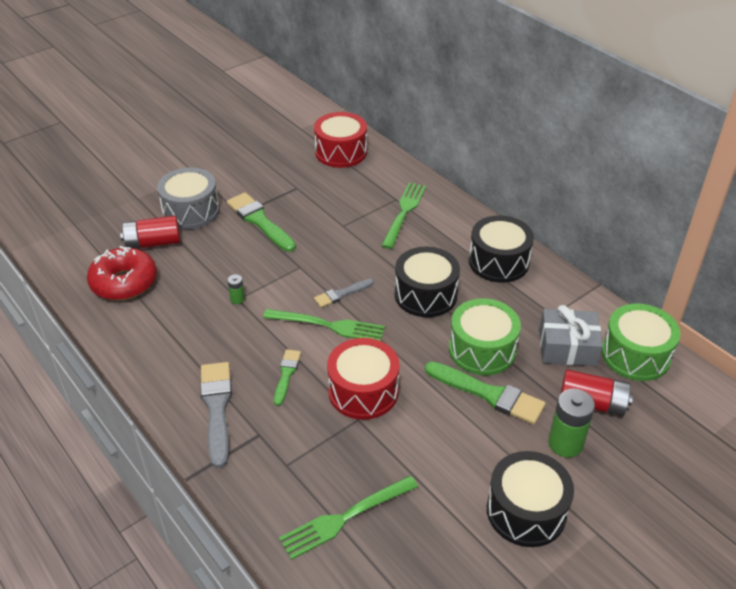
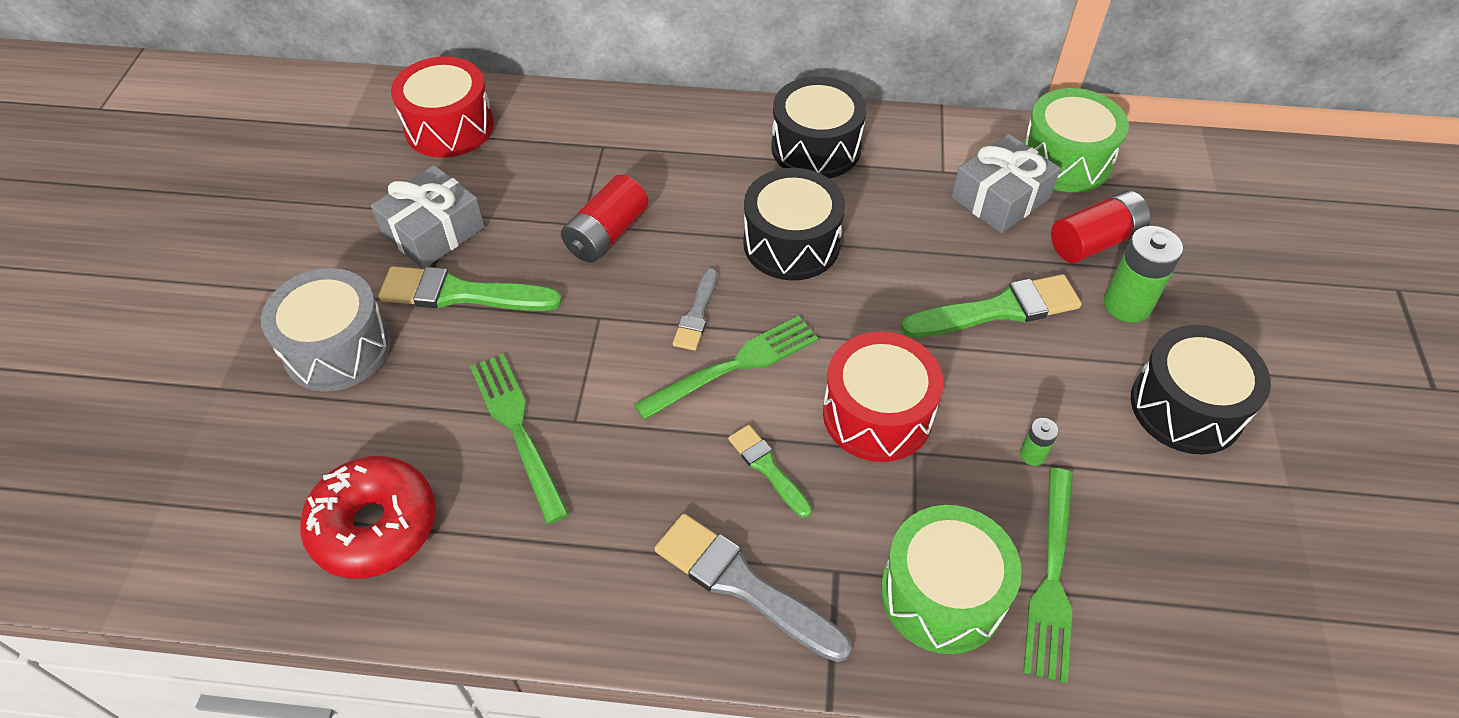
camera: 45 degrees left, 10 degrees up
(153, 243) = (341, 436): red battery -> red battery (607, 234)
(237, 299) = (575, 421): green battery -> green battery (1032, 455)
(280, 190) = (433, 231): none -> grey gift
(404, 213) = (635, 157): green fork -> green fork (517, 430)
(482, 350) = (929, 264): green drum -> green drum (942, 594)

